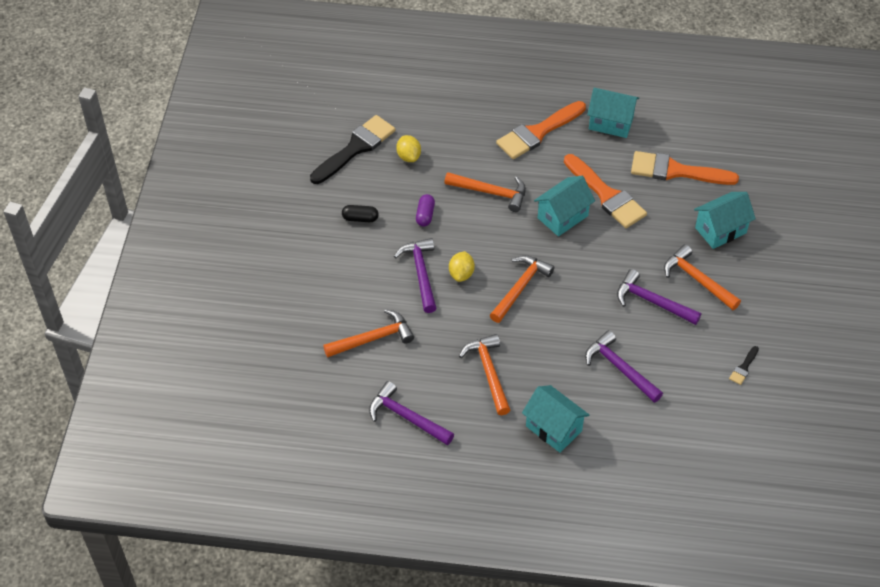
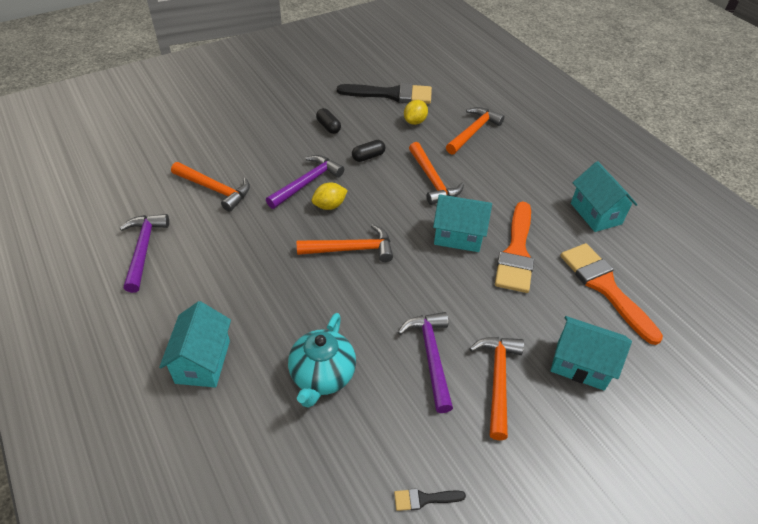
camera: 50 degrees right, 5 degrees down
(425, 215) = (368, 156): purple capsule -> black capsule
(489, 372) = (235, 277): orange hammer -> orange hammer (473, 132)
(538, 132) = (526, 175): orange brush -> none
(620, 368) = (322, 376): purple hammer -> turquoise teapot

